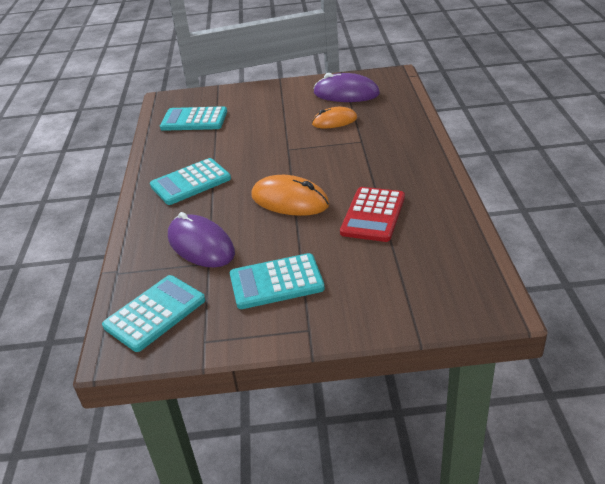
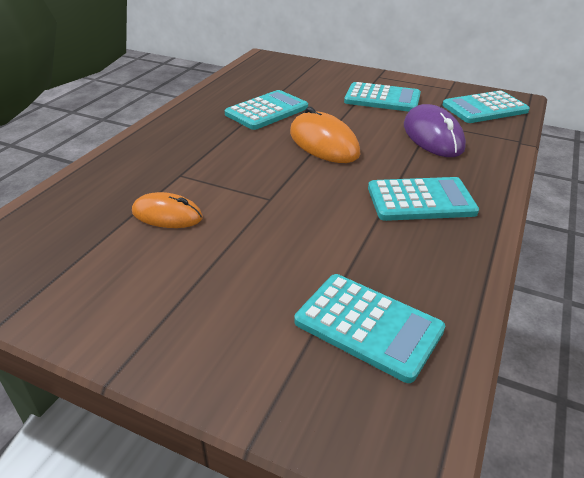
camera: 155 degrees left, 0 degrees up
(346, 94) = (77, 261): purple mouse -> none
(373, 215) = (267, 111): red calculator -> turquoise calculator

